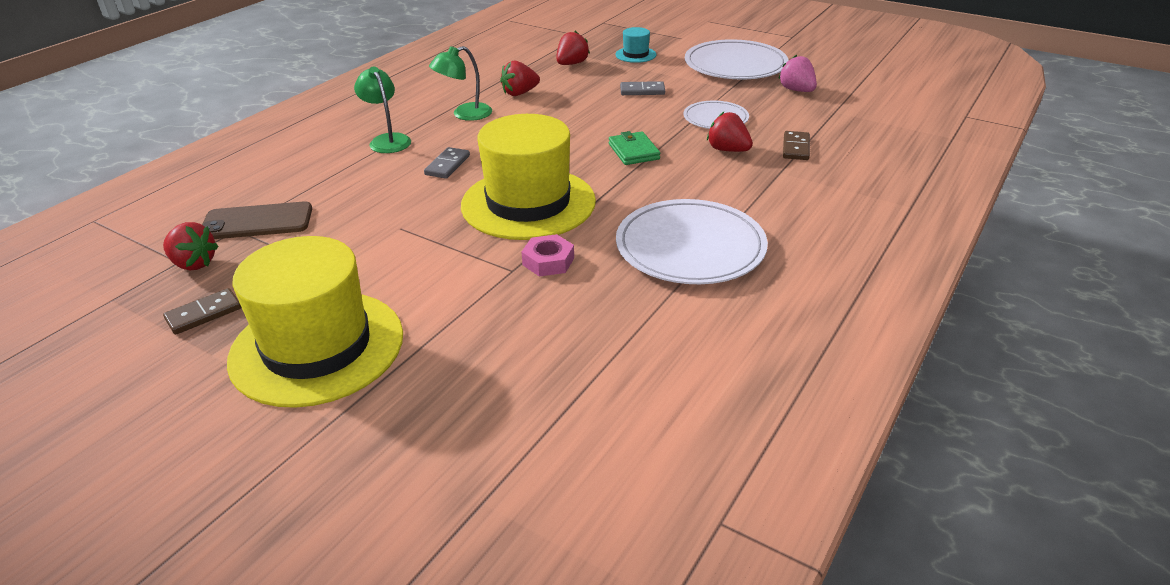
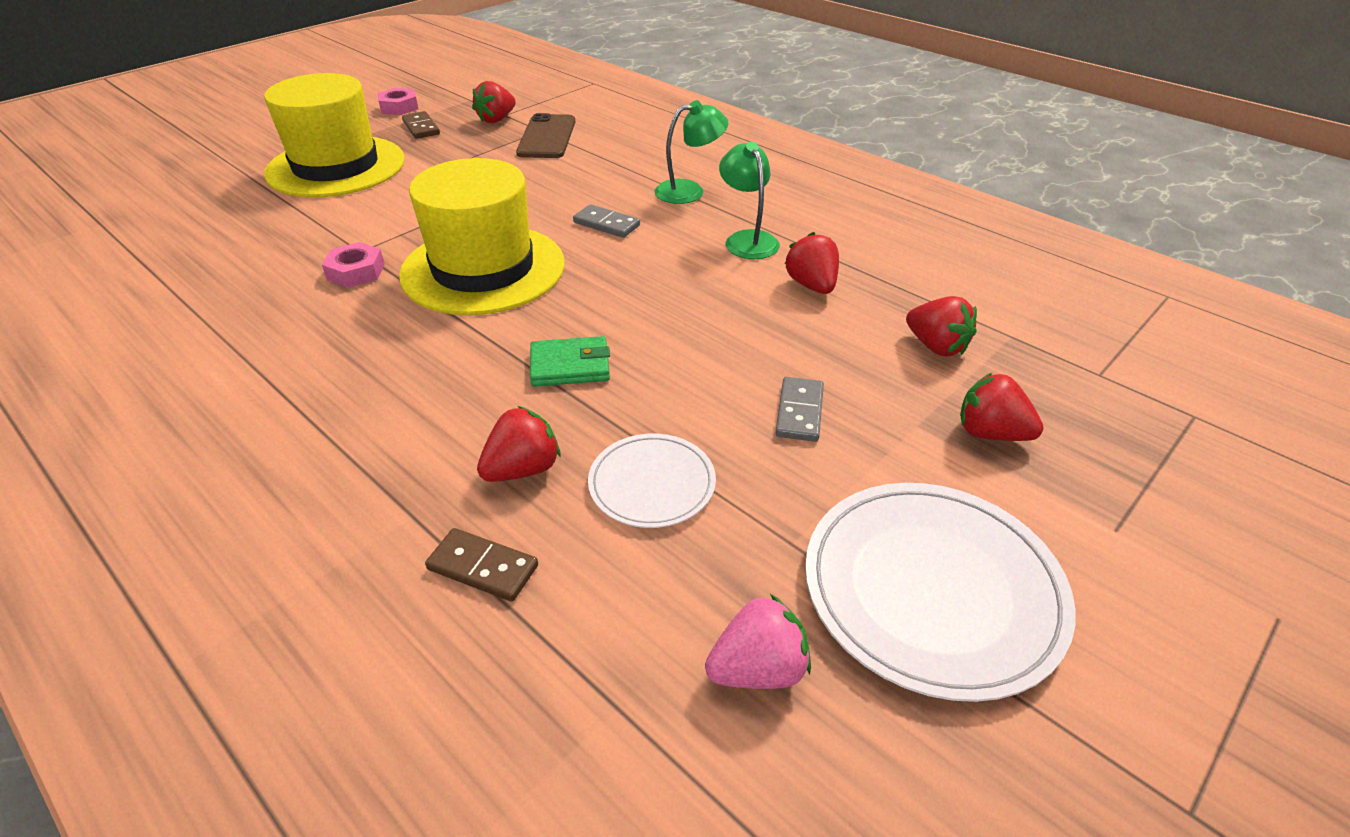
camera: 100 degrees right, 5 degrees up
(117, 354) = (399, 107): none -> pink nut
(635, 55) = (990, 433): turquoise hat -> red strawberry
(690, 247) = (295, 372): white plate -> none

